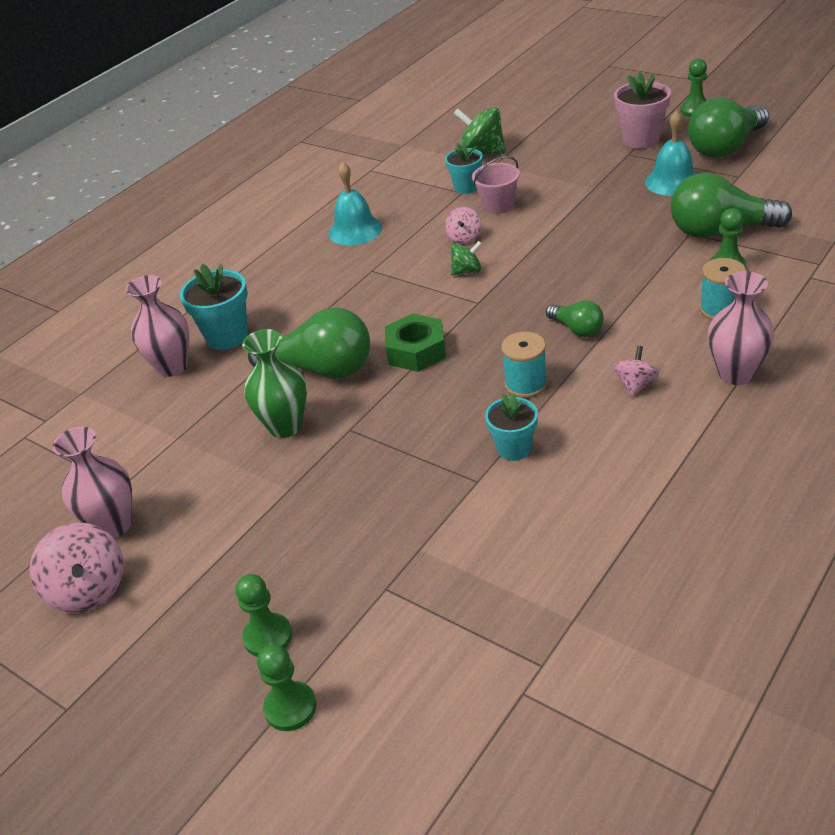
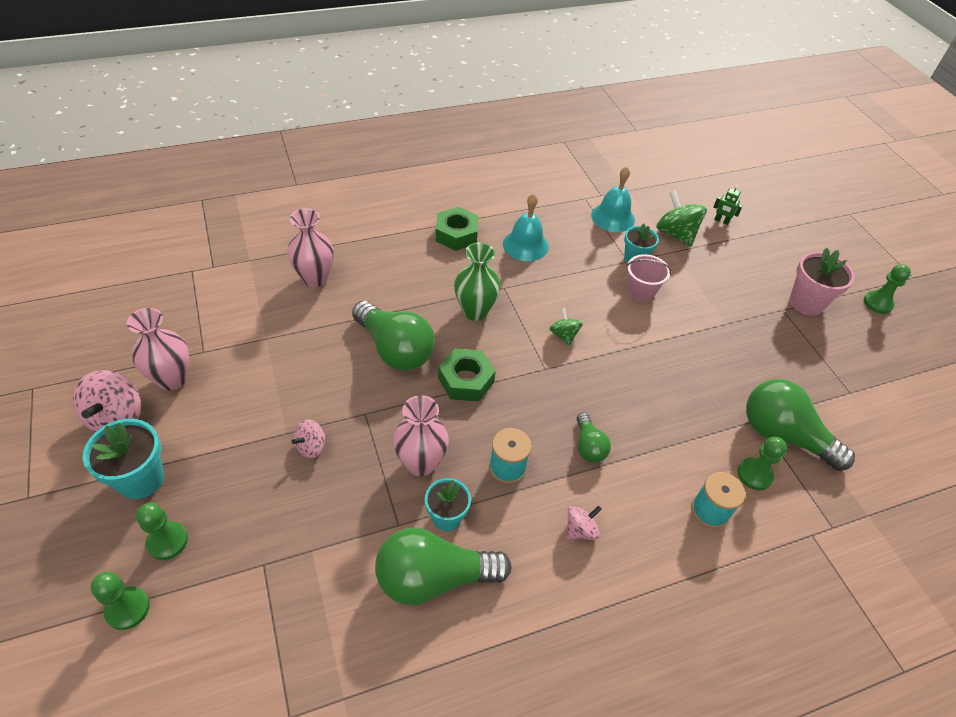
camera: 25 degrees right, 10 degrees up
(227, 336) = (367, 277): turquoise flower pot -> turquoise flower pot (141, 479)
(278, 258) = (456, 234): none -> green nut
(285, 426) = (331, 380): green vase -> green vase (475, 311)
(464, 238) = (590, 304): pink spinning top -> pink spinning top (311, 447)
(467, 271) = (564, 335): green spinning top -> green spinning top turned 120 degrees counterclockwise
(510, 123) = (721, 221): none -> green robot
(673, 181) = (792, 360): turquoise bell -> turquoise bell (613, 217)
(725, 147) = (868, 356): green light bulb -> green light bulb (433, 577)
(736, 374) = (662, 581): pink vase -> pink vase (421, 463)

